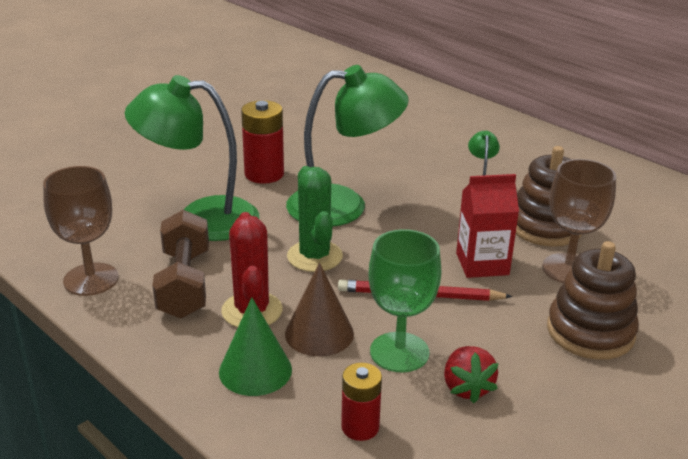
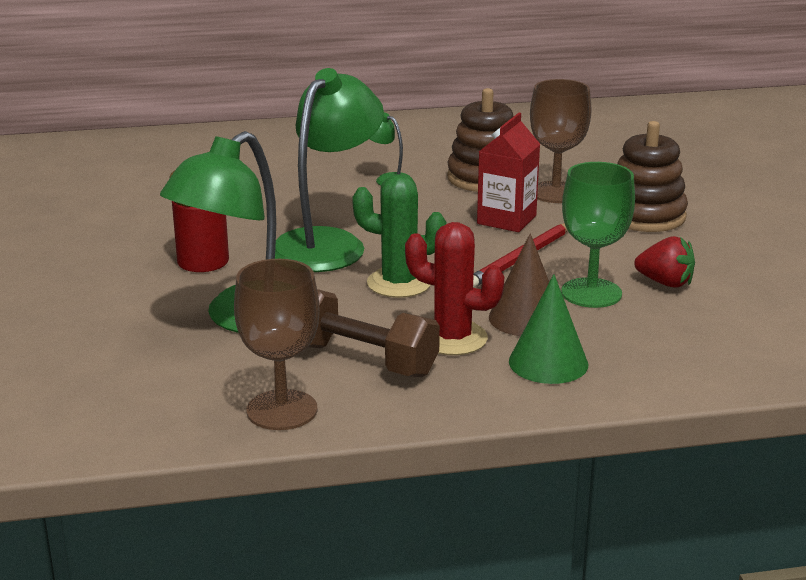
camera: 55 degrees left, 5 degrees down
(360, 427) = (672, 340): red battery -> none

